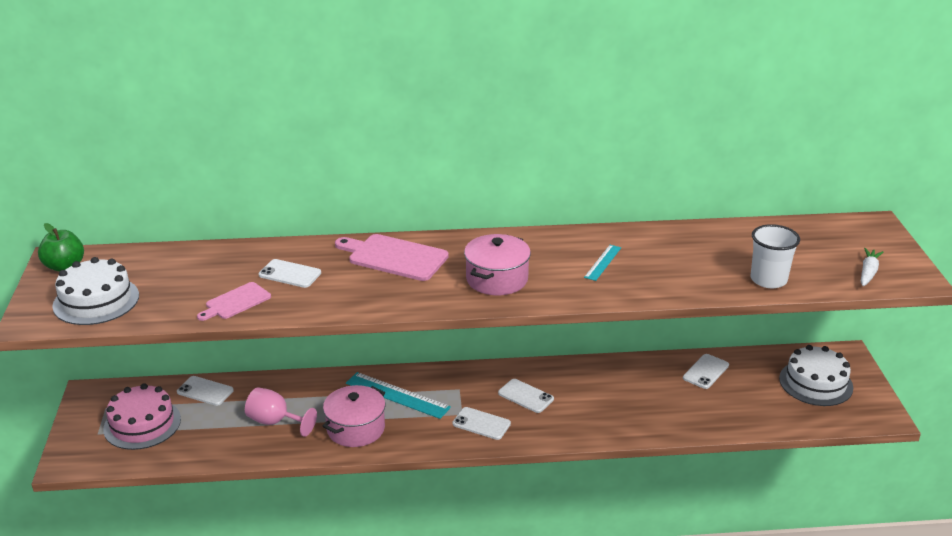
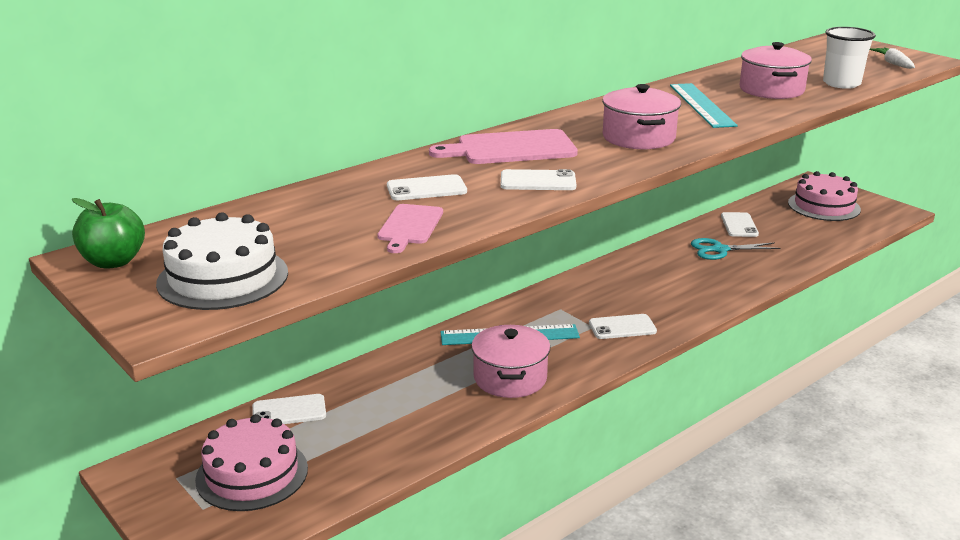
camera: 35 degrees left, 5 degrees down
(275, 422) = (415, 407): pink goblet -> none
(525, 396) = (627, 292): white phone -> white phone (538, 181)
(603, 262) = (702, 105): turquoise ruler -> turquoise ruler, size x1.76
(653, 388) = (720, 250): none -> turquoise scissors
(691, 266) = (771, 90): none -> pink pot
(815, 383) = (824, 206): white cake -> pink cake

